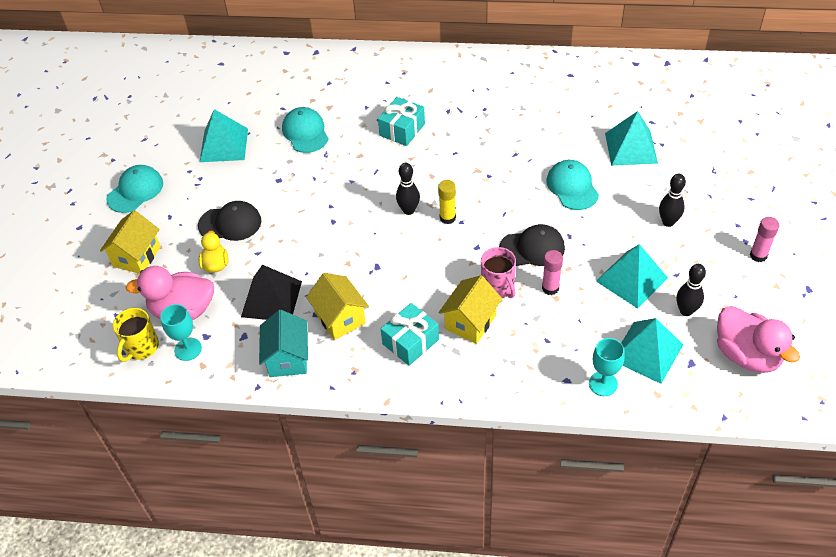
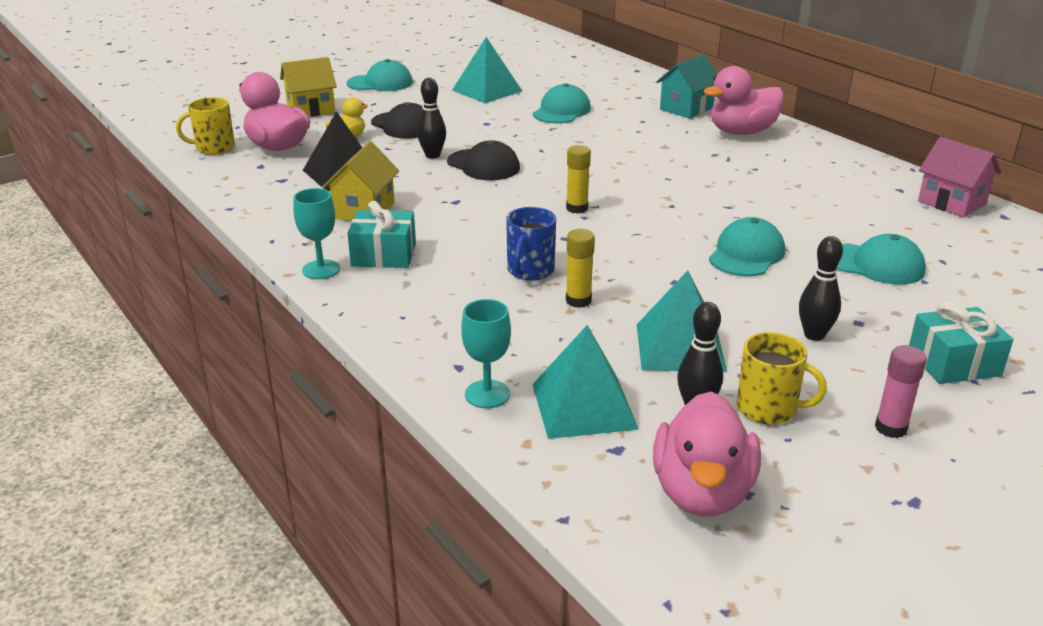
camera: 45 degrees right, 20 degrees down
(188, 349) = (236, 165): turquoise goblet -> turquoise goblet (321, 269)
(288, 358) = (281, 207): turquoise house -> turquoise house (686, 108)
(402, 130) = (647, 145): turquoise gift -> turquoise gift (954, 363)
(408, 210) = (552, 187): black bowling pin -> black bowling pin (432, 155)
(434, 78) = (741, 132): none -> pink duck
(470, 322) = (457, 275): yellow house -> none
(498, 287) = (530, 270): pink mug -> blue mug
(532, 248) = (617, 267): black cap -> black cap (483, 165)
(550, 288) = (578, 301): pink glue stick -> yellow glue stick
(603, 69) = (951, 203): none -> pink house
(631, 148) = (875, 264): turquoise pyramid -> turquoise cap
(709, 285) = (768, 409): none -> yellow mug

